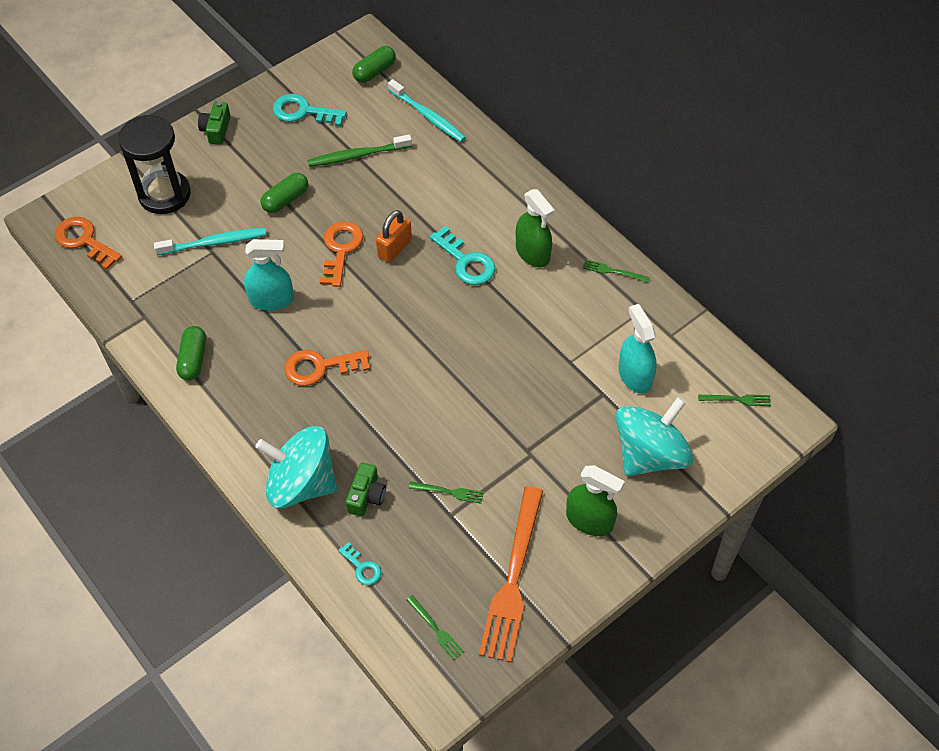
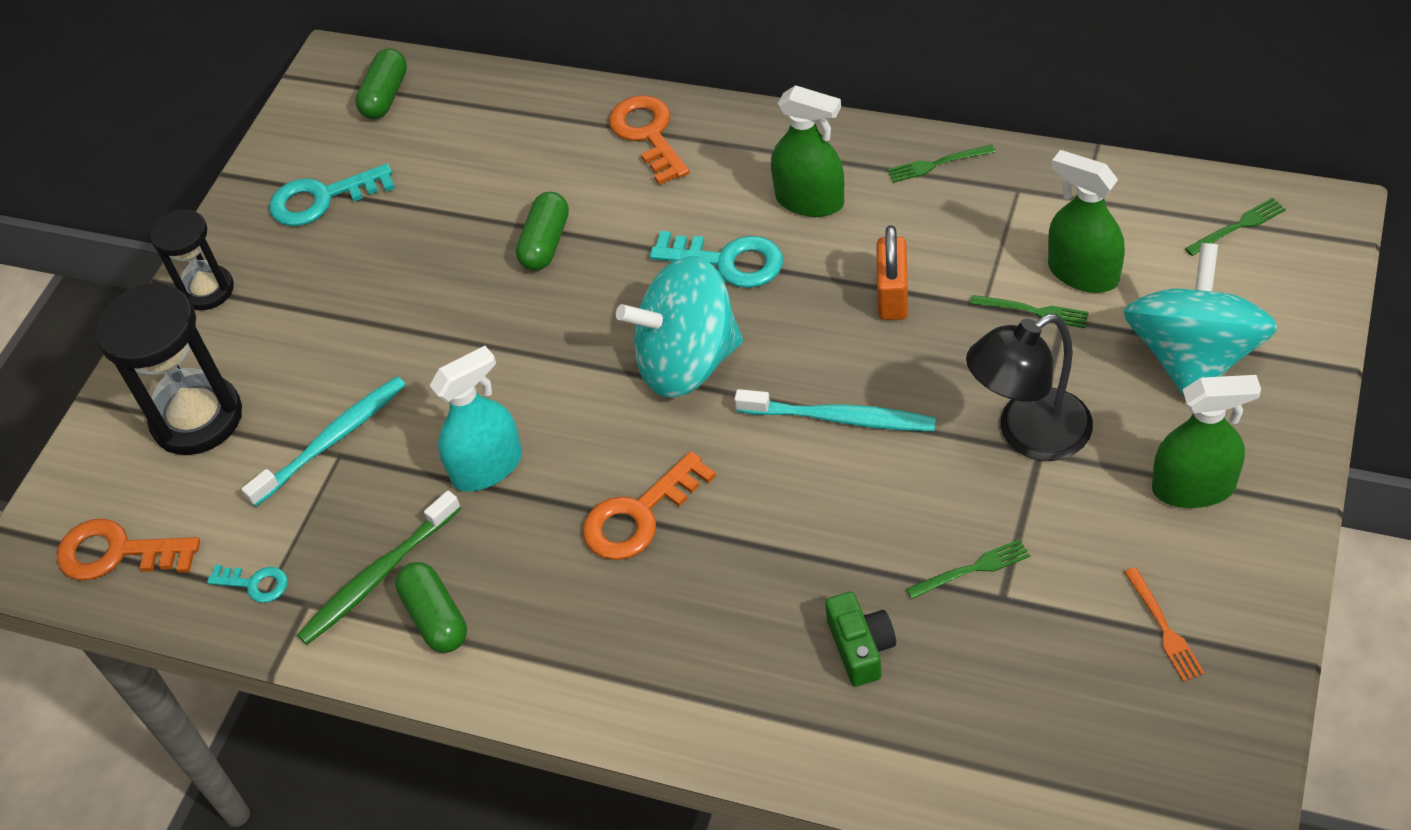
camera: 25 degrees left, 5 degrees down
(216, 130) = (207, 290): green camera -> black hourglass
(286, 200) = (394, 325): green capsule -> green capsule (546, 243)
(301, 483) = (750, 690): turquoise spinning top -> turquoise spinning top (687, 362)
(341, 249) = (534, 344): orange key -> orange key (648, 134)
(357, 155) = (452, 212): green toothbrush -> green toothbrush (377, 577)
(362, 567) = (942, 749): turquoise key -> turquoise key (255, 584)
(395, 248) = (611, 300): orange padlock -> orange padlock (893, 296)
(428, 116) = (512, 111): turquoise toothbrush -> turquoise toothbrush (840, 418)
(436, 629) = (1121, 765): green fork -> green fork (1034, 311)
(513, 579) = (1164, 628): orange fork -> orange fork, size x0.42
(534, 443) = (1029, 434): none -> black lamp
(635, 375) = (1083, 273): turquoise spray bottle -> green spray bottle

